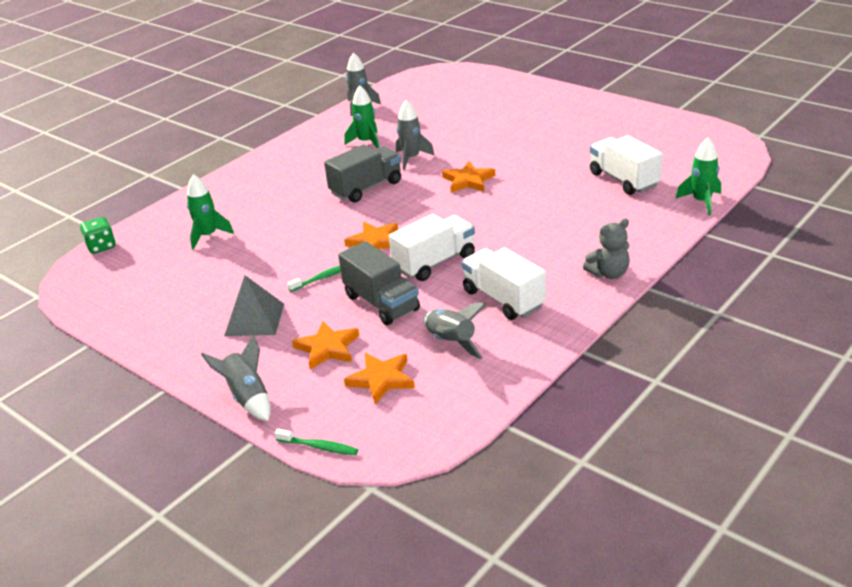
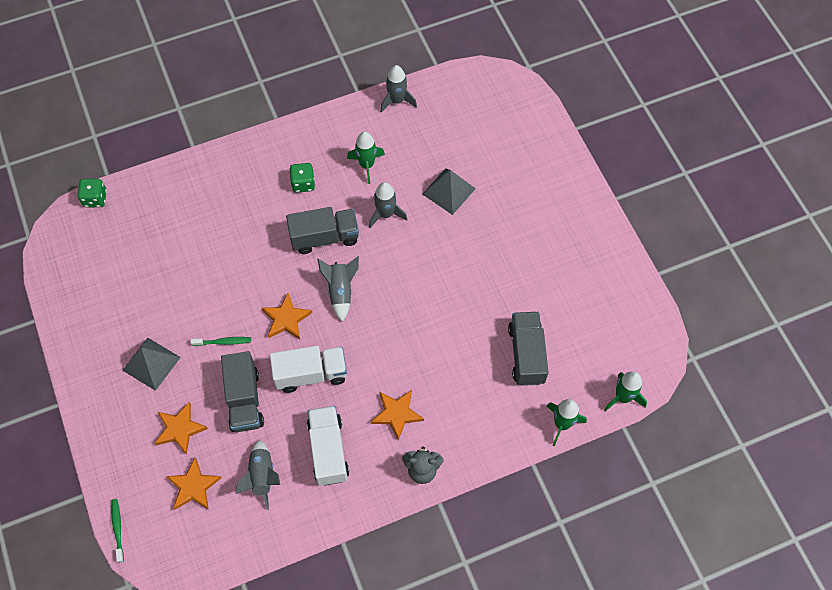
camera: 25 degrees right, 30 degrees up
(208, 236) = (175, 232): green rocket -> green rocket (622, 397)
(248, 397) = (102, 449): grey rocket -> grey rocket (340, 291)
(315, 169) = (303, 184): none -> green dice
(319, 447) = (118, 529): green toothbrush -> green toothbrush turned 150 degrees counterclockwise
(455, 130) = (449, 191): none -> grey pyramid
(468, 181) = (407, 277): orange star -> orange star (396, 414)
(624, 180) = (526, 354): white truck -> grey truck

